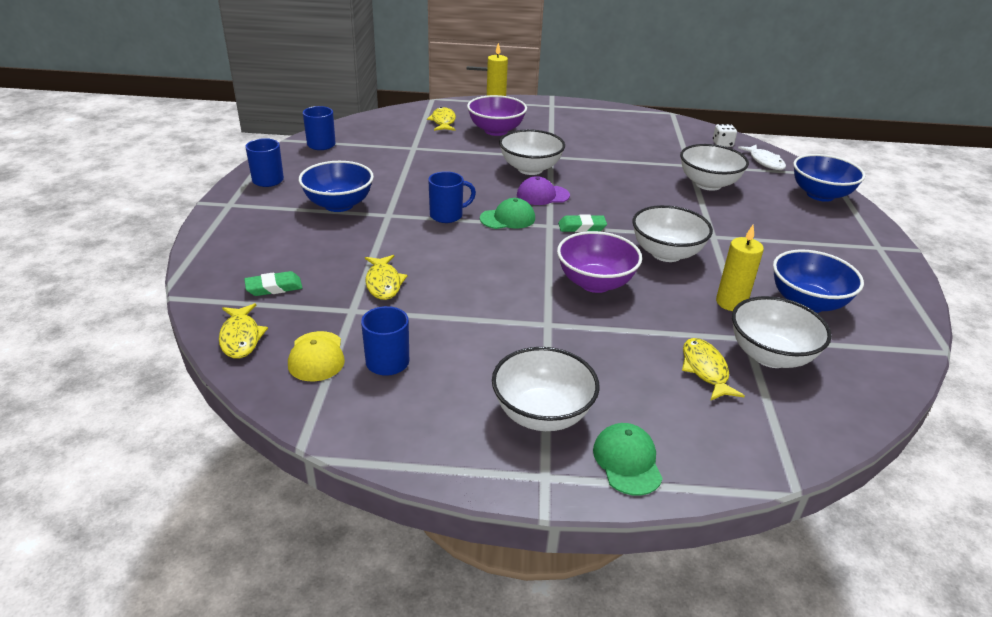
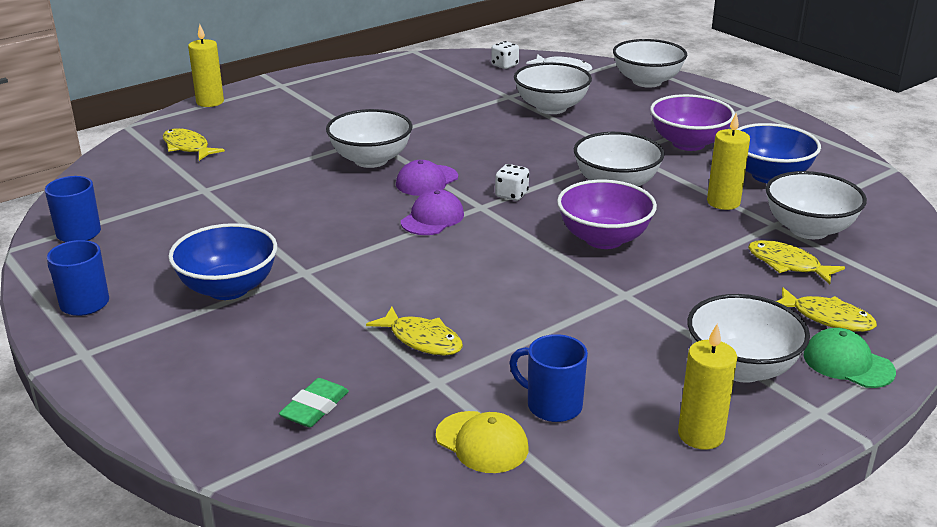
camera: 40 degrees left, 5 degrees down
(241, 337) = (372, 474): yellow fish -> yellow fish (827, 318)
(440, 436) = (700, 435): none -> yellow candle
(447, 215) = (368, 243): blue mug -> none
(496, 131) = (267, 134): purple bowl -> purple bowl (688, 143)
(508, 218) = (432, 218): green cap -> purple cap
(582, 227) = (511, 195): green eraser -> white dice
(820, 195) = (647, 82): blue bowl -> white bowl

